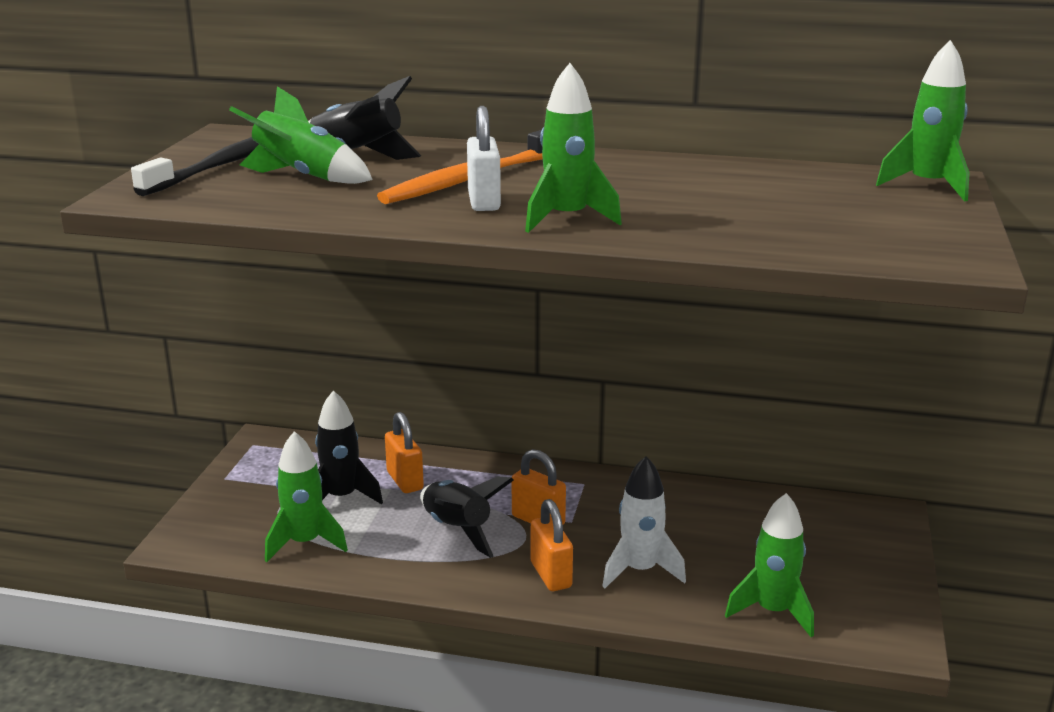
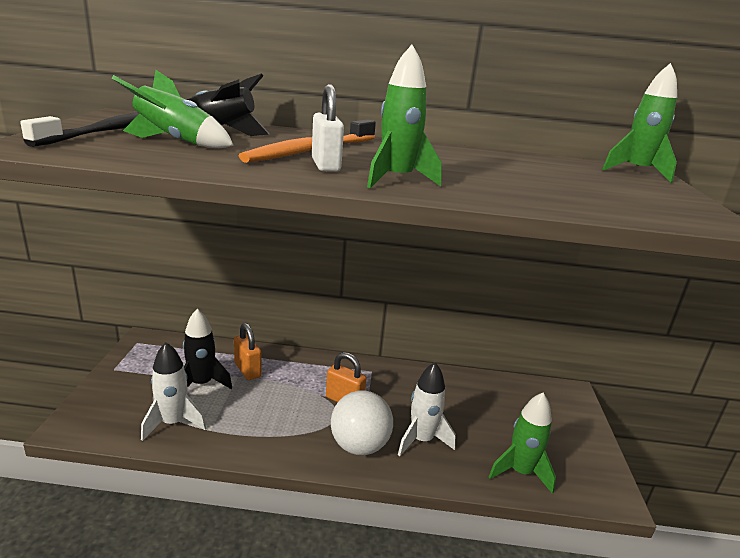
camera: 10 degrees left, 0 degrees up
(305, 543) = (173, 423): green rocket -> white rocket
(457, 529) = (287, 409): black rocket -> none
(551, 575) = (359, 446): orange padlock -> white ball

